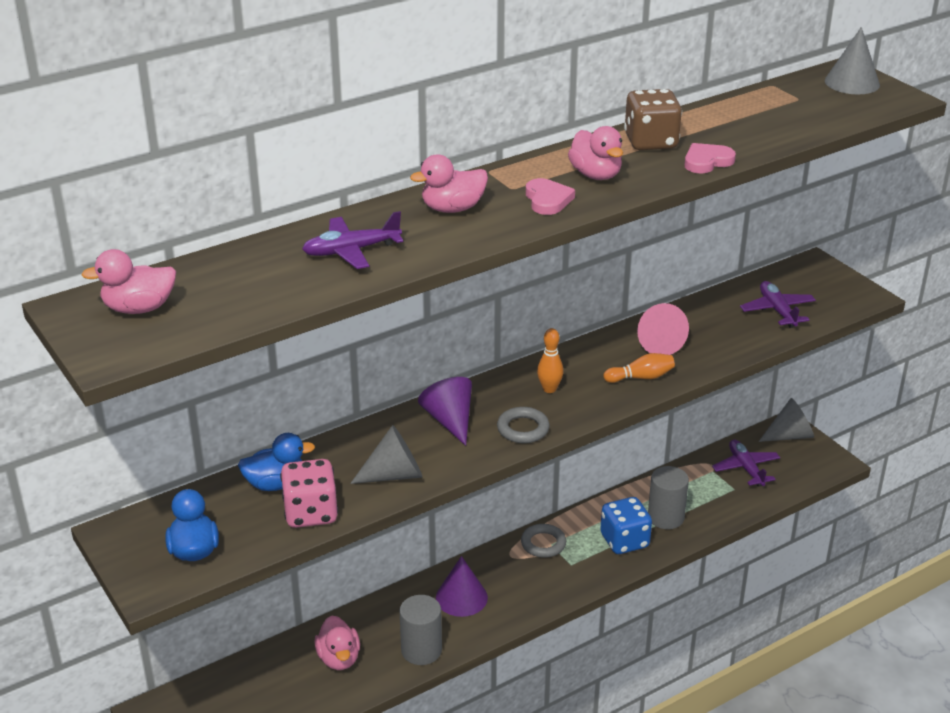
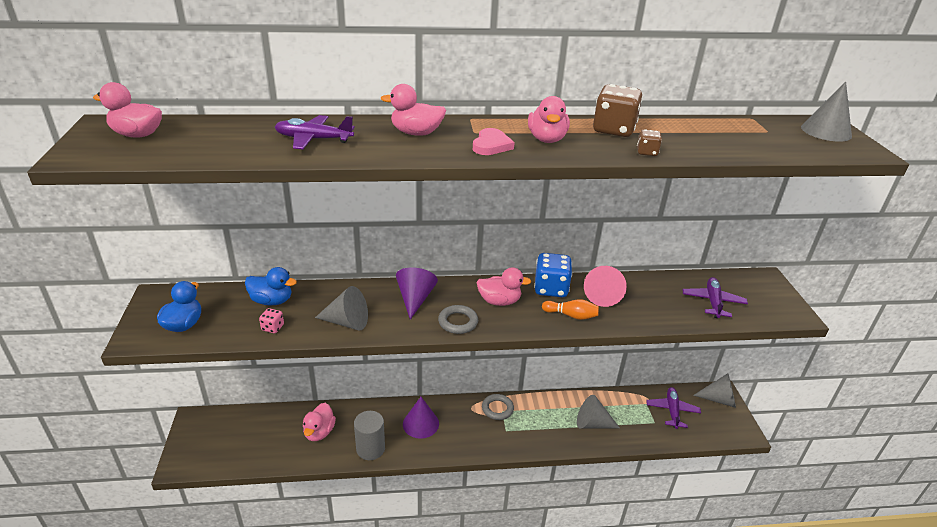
camera: 25 degrees right, 0 degrees up
(311, 513) = (273, 328): pink dice -> pink dice, size x0.48
(549, 389) = (499, 301): orange bowling pin -> pink duck
(624, 541) = (552, 429): blue dice -> blue dice (551, 289)
(665, 517) = (592, 423): grey cylinder -> grey cone
(707, 161) = (647, 152): pink heart -> brown dice

